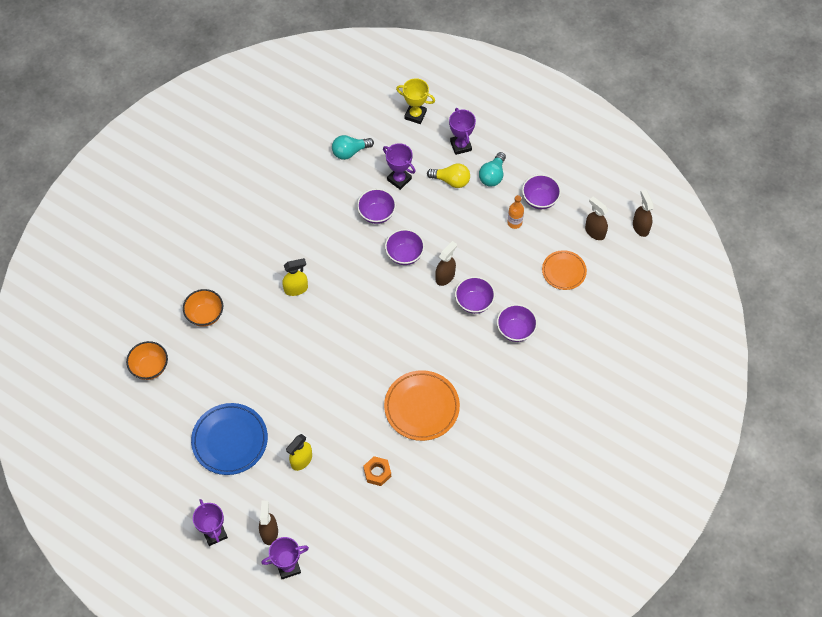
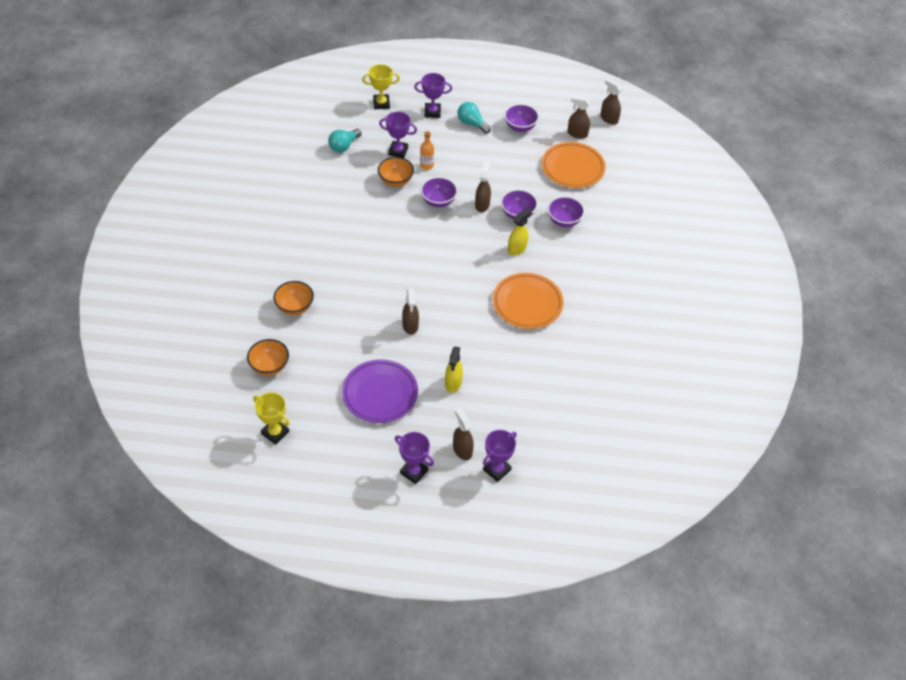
camera: 30 degrees left, 10 degrees down
(119, 437) = (275, 432): none -> yellow trophy
(230, 440) = (380, 394): blue plate -> purple plate
(296, 289) = (363, 258): yellow spray bottle -> yellow spray bottle (517, 249)
(297, 382) = (410, 326): none -> brown spray bottle
(376, 214) = (396, 181): purple bowl -> orange bowl
(377, 472) = (524, 366): orange nut -> none
(451, 180) = (441, 138): yellow light bulb -> none
(460, 146) = (432, 112): purple trophy -> purple trophy turned 45 degrees counterclockwise
(492, 175) = (472, 123): turquoise light bulb -> turquoise light bulb turned 135 degrees clockwise
(514, 223) = (511, 149): orange bottle -> orange bottle (426, 165)
(564, 271) = (572, 168): orange plate -> orange plate, size x1.61

